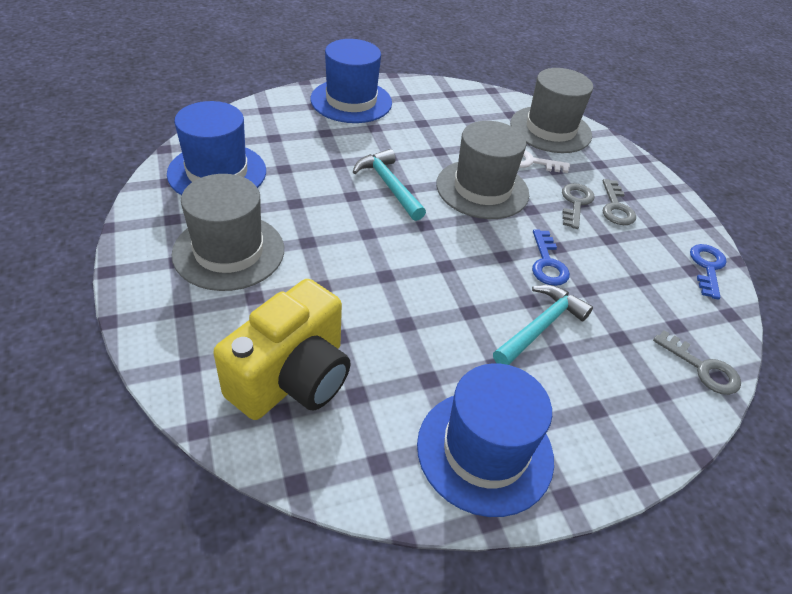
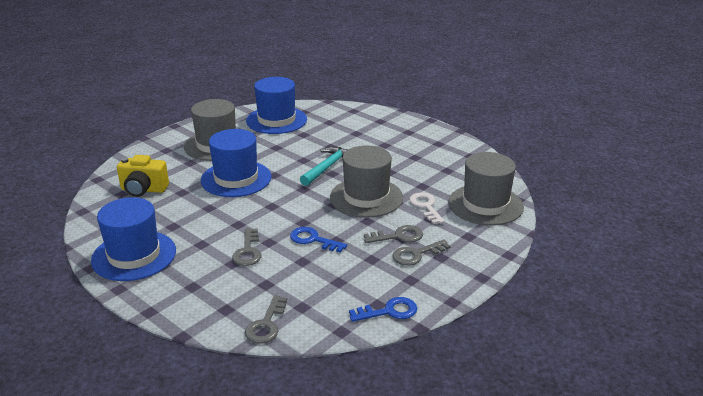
camera: 65 degrees right, 15 degrees down
(292, 378) = (143, 190): yellow camera -> yellow camera, size x0.66
(351, 101) = (403, 129): blue hat -> blue hat (236, 179)
(541, 326) = (248, 251): turquoise hammer -> grey key
(547, 263) = (313, 240): blue key -> blue key turned 60 degrees clockwise

